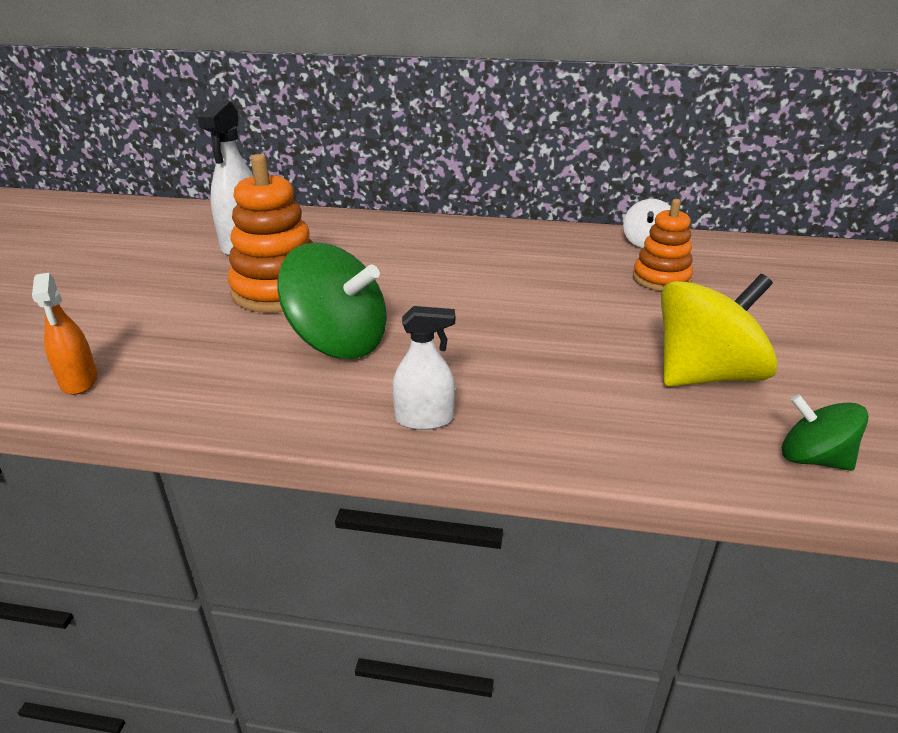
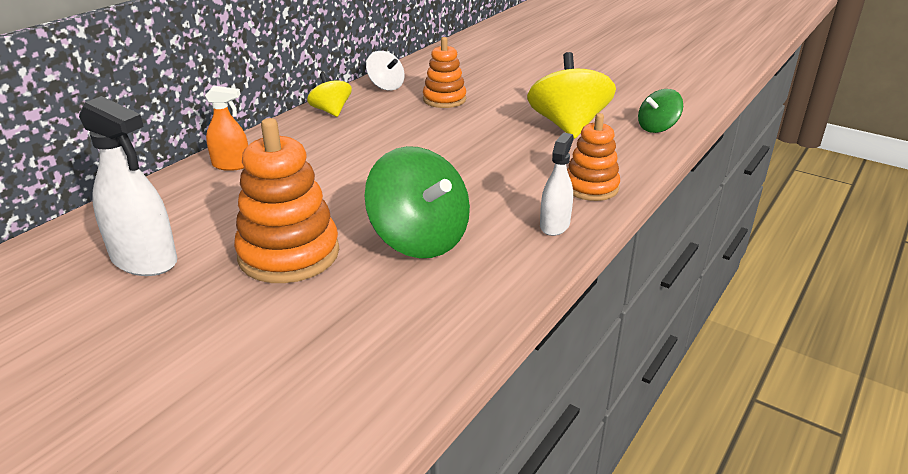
camera: 65 degrees left, 0 degrees up
(79, 381) = (365, 399): orange spray bottle -> orange spray bottle (231, 165)
(339, 342) = (419, 239): green spinning top -> green spinning top turned 90 degrees clockwise
(545, 429) = (591, 187): none -> orange stacking toy
(552, 235) = (331, 111): none -> yellow spinning top

